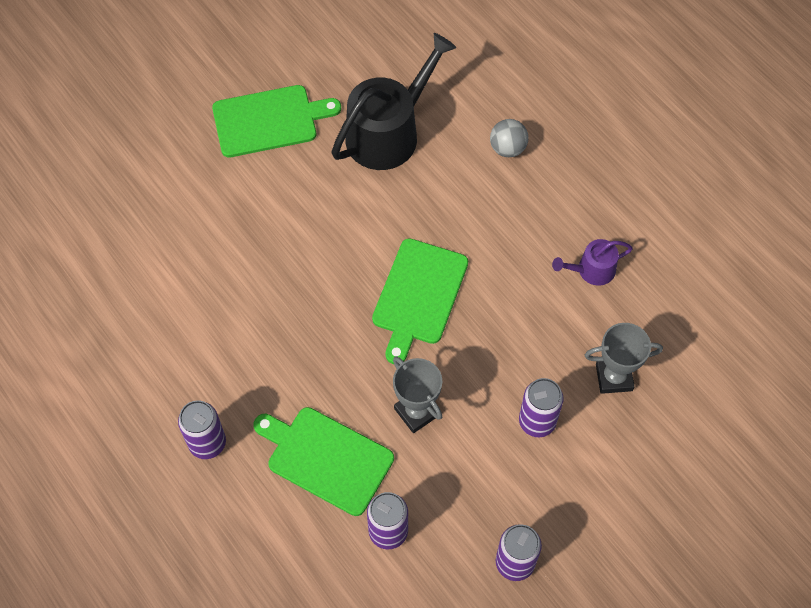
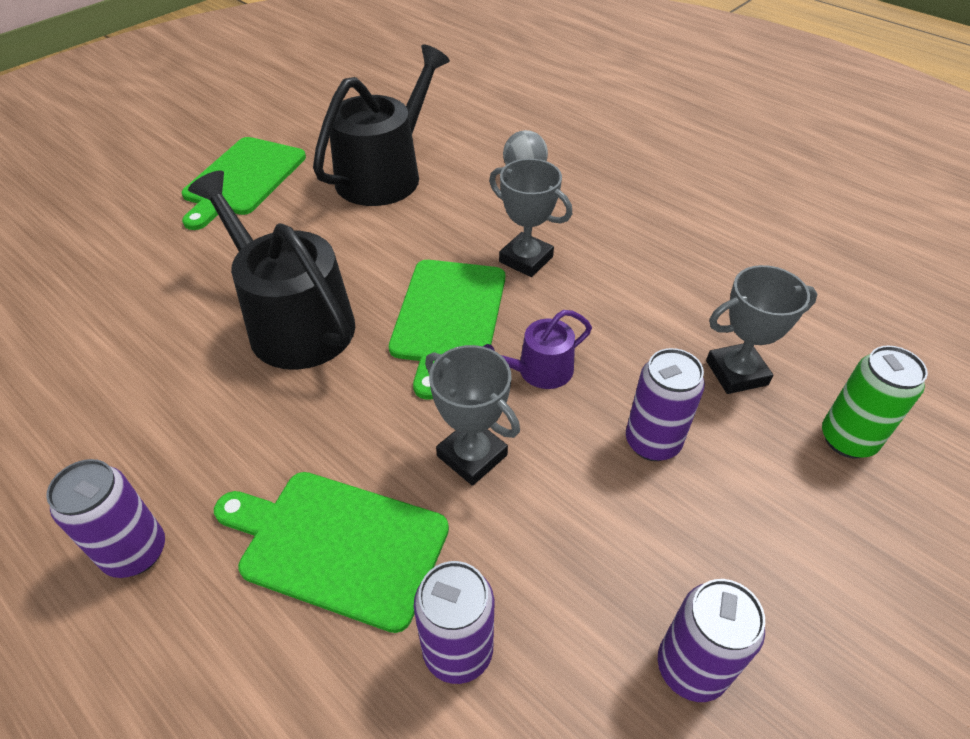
camera: 10 degrees left, 15 degrees down
(269, 121) = (243, 179): green cutting board -> green cutting board turned 135 degrees clockwise
(306, 282) = (293, 322): none -> black watering can
(488, 247) = (526, 259): none -> grey trophy
(592, 270) = (660, 265): purple watering can -> purple watering can (539, 371)
(668, 441) = (847, 439): none -> green can

